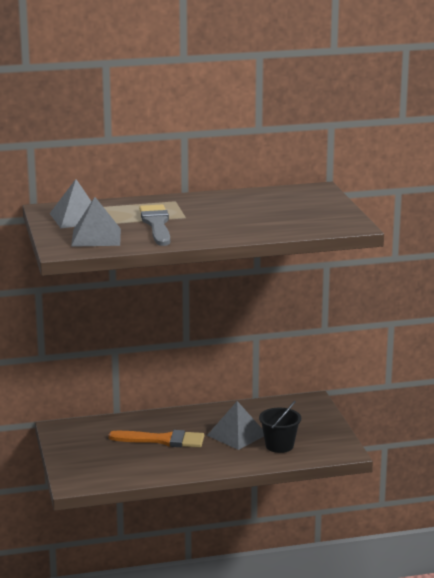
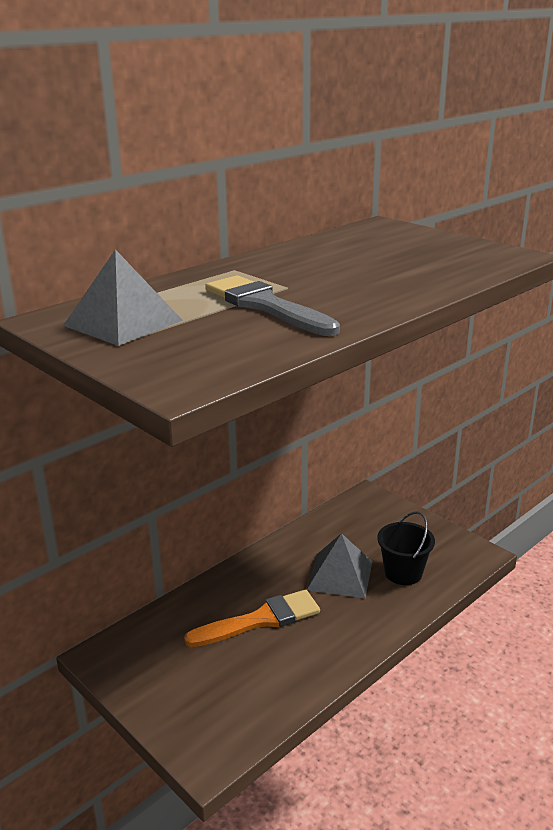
camera: 30 degrees left, 5 degrees up
(96, 237) = (204, 347): grey pyramid -> none

